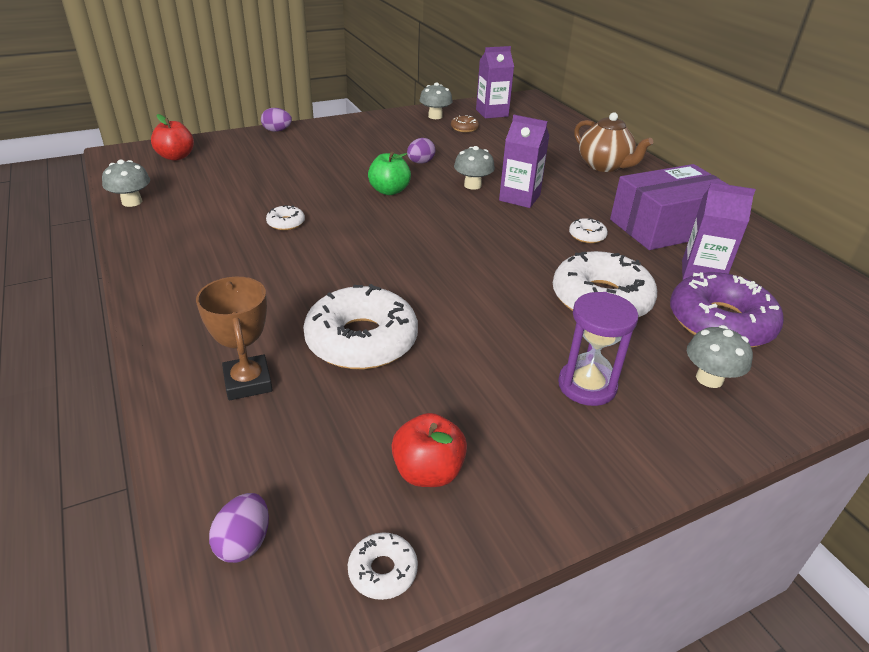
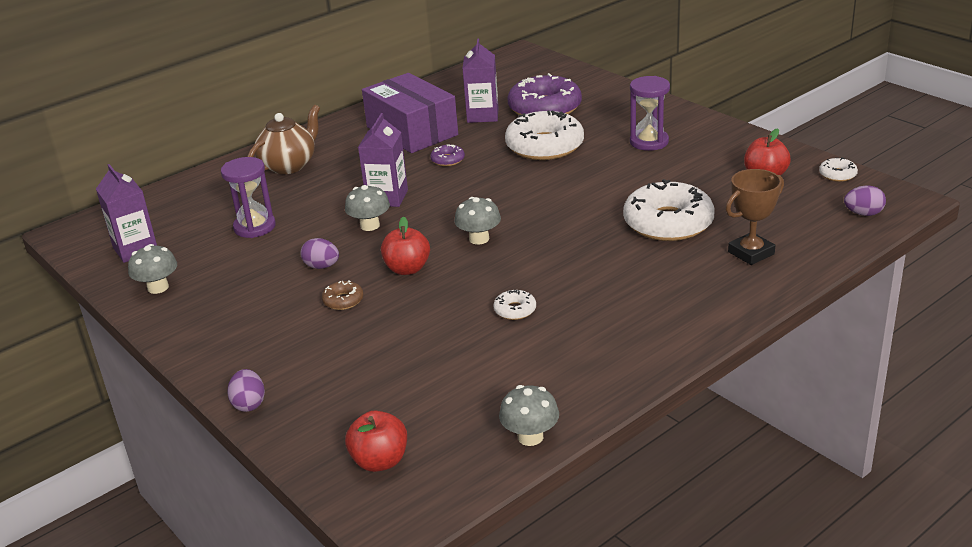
camera: 100 degrees left, 5 degrees down
(389, 191) = (407, 269): green apple -> red apple
(464, 128) = (199, 259): brown donut -> brown donut (343, 300)
(499, 146) = (254, 227): none -> purple hourglass
(587, 236) = (448, 160): white donut -> purple donut
(709, 378) = (610, 109): grey mushroom -> grey mushroom (479, 239)

